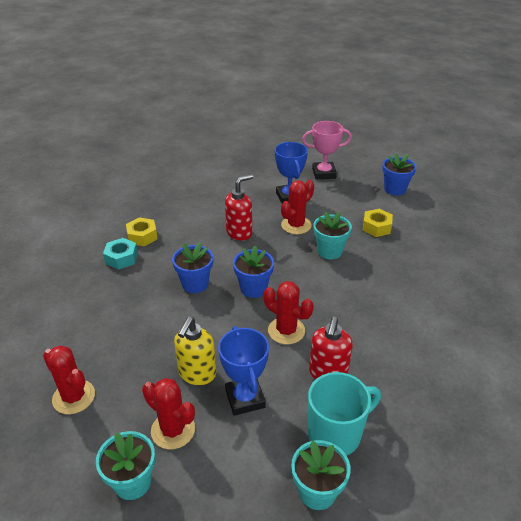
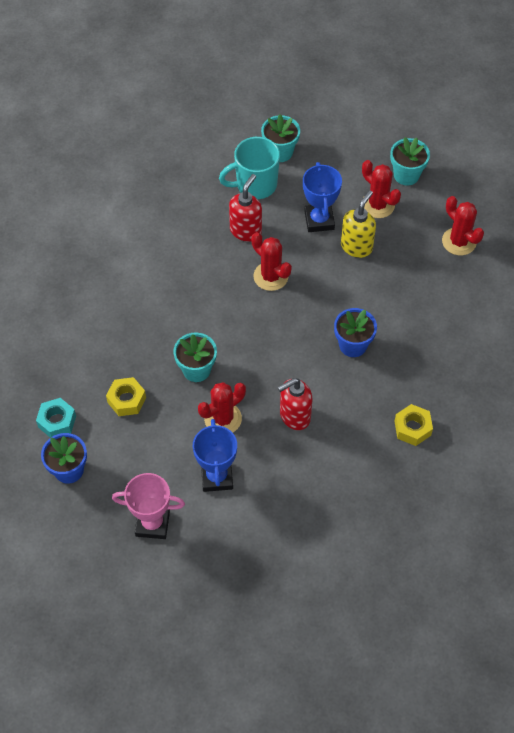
camera: 170 degrees left, 20 degrees up
(121, 258) = (434, 395): turquoise nut -> turquoise nut (57, 421)
(253, 288) = (292, 330): blue flower pot -> none

